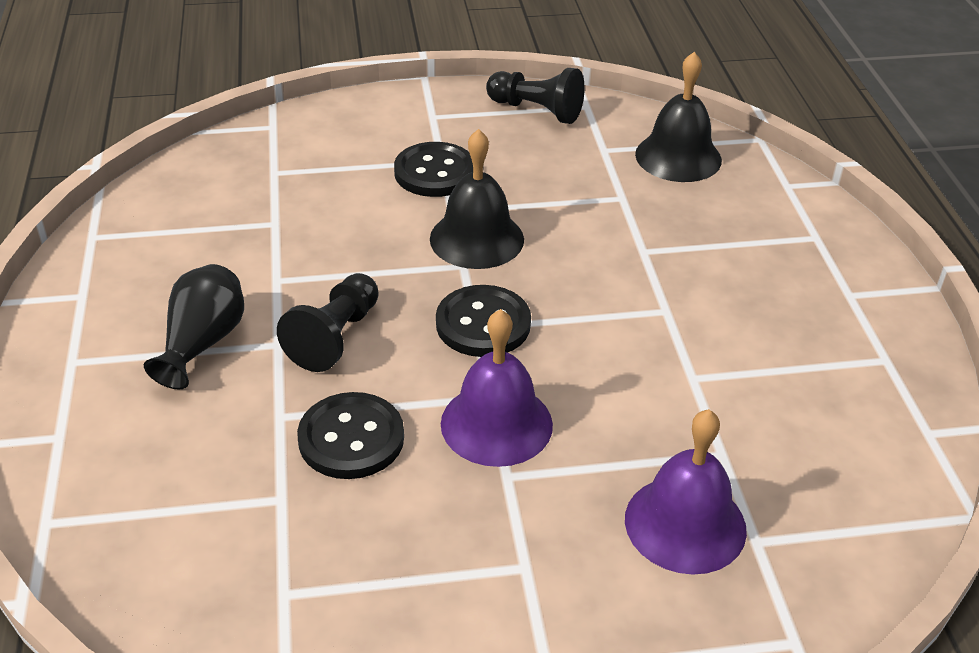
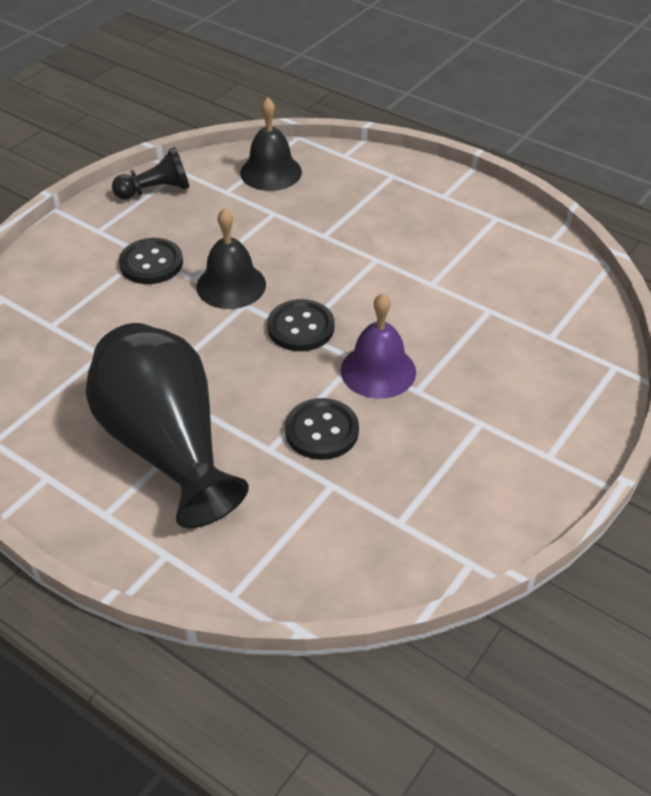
camera: 45 degrees left, 5 degrees up
(203, 343) = (167, 446): black vase -> black vase, size x2.09
(335, 337) = (235, 389): black pawn -> none
(685, 524) = (516, 352): purple bell -> none

